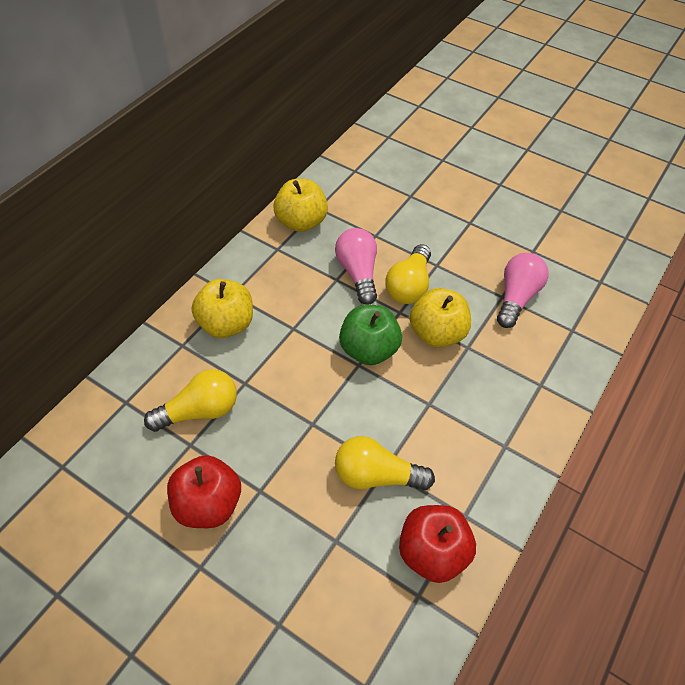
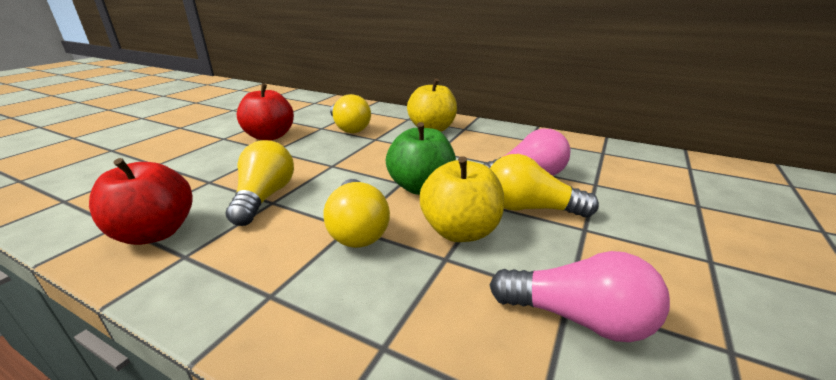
camera: 85 degrees right, 25 degrees down
(301, 222) = (573, 146): yellow apple -> none
(432, 398) = (357, 229): none -> yellow light bulb

